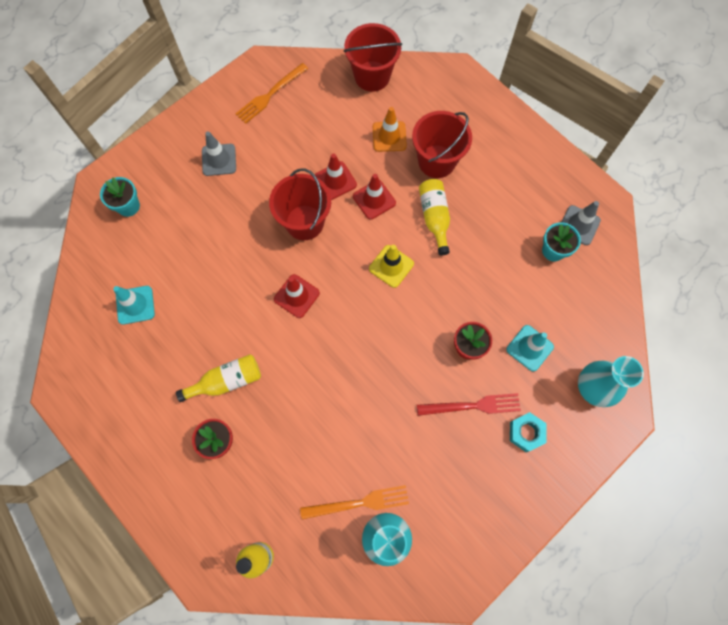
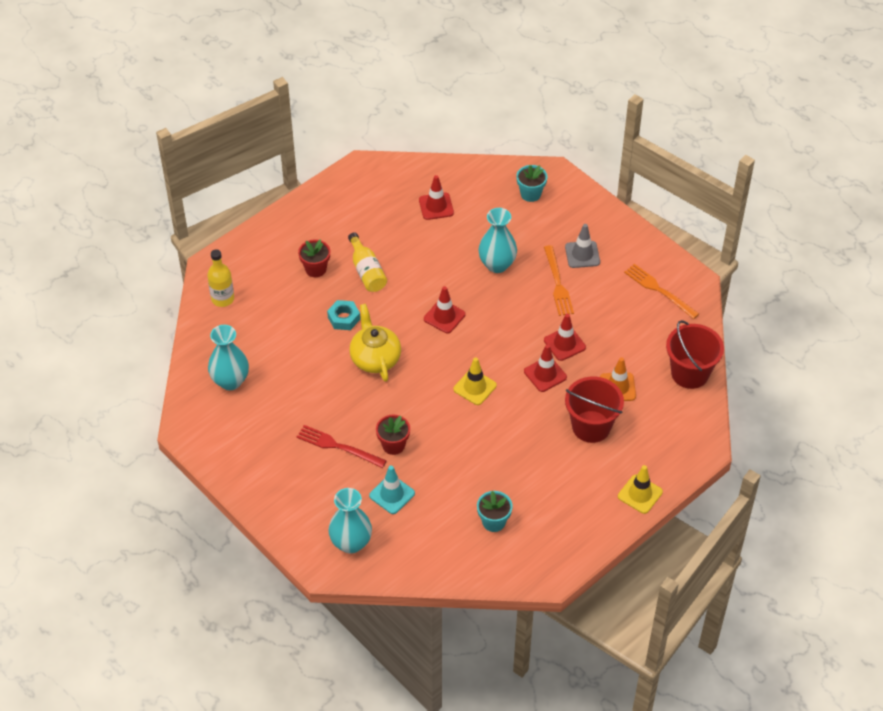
camera: 90 degrees right, 20 degrees down
(135, 305) = (436, 206): turquoise traffic cone -> red traffic cone
(227, 242) = (497, 264): none -> turquoise vase
(304, 222) = (518, 321): red bucket -> none
(353, 369) = (375, 358): none -> yellow teapot
(359, 503) = (259, 363): orange fork -> orange fork (557, 283)
(434, 218) = (527, 423): yellow bottle -> none
(472, 406) = (338, 446): red fork -> red fork turned 120 degrees clockwise
(511, 125) = (640, 494): none -> yellow traffic cone
(526, 433) = (311, 486): turquoise nut -> turquoise nut (344, 318)
(579, 225) = (523, 547): grey traffic cone -> none

